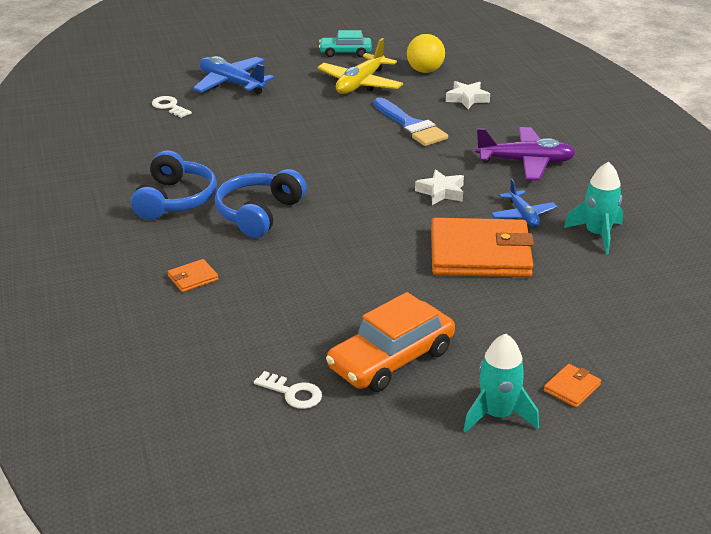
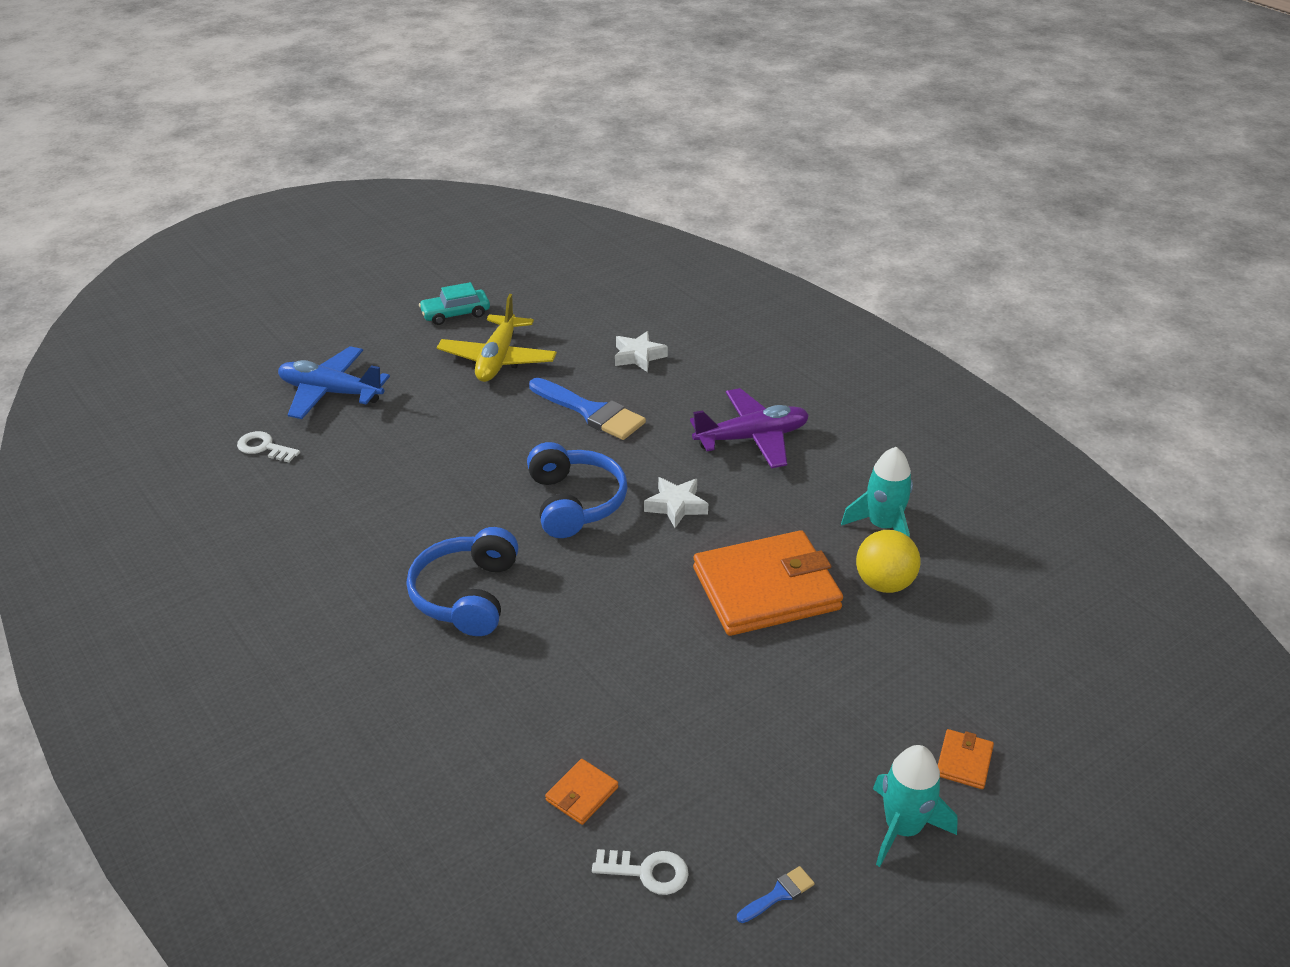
camera: 20 degrees left, 5 degrees up
(175, 200) = (345, 600): blue headphones -> blue headphones (575, 502)
(193, 278) = (430, 722): orange wallet -> orange wallet (582, 794)
(379, 429) = (779, 894): none -> blue brush
(391, 359) = (740, 781): orange car -> none
(425, 71) = (568, 323): yellow ball -> yellow ball (884, 583)
(523, 215) = (787, 518): blue plane -> none

